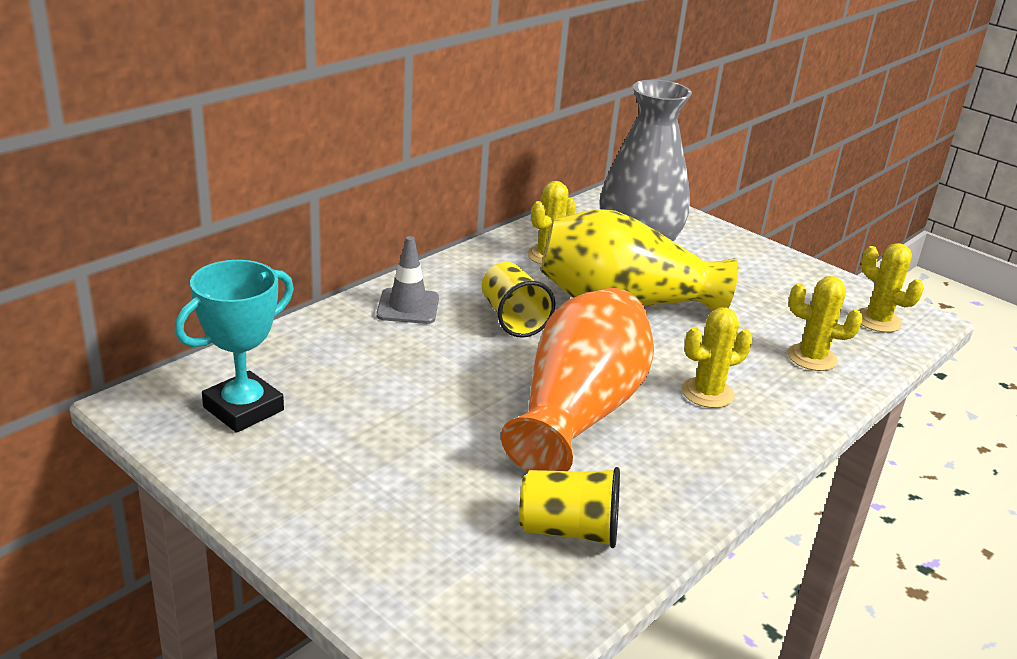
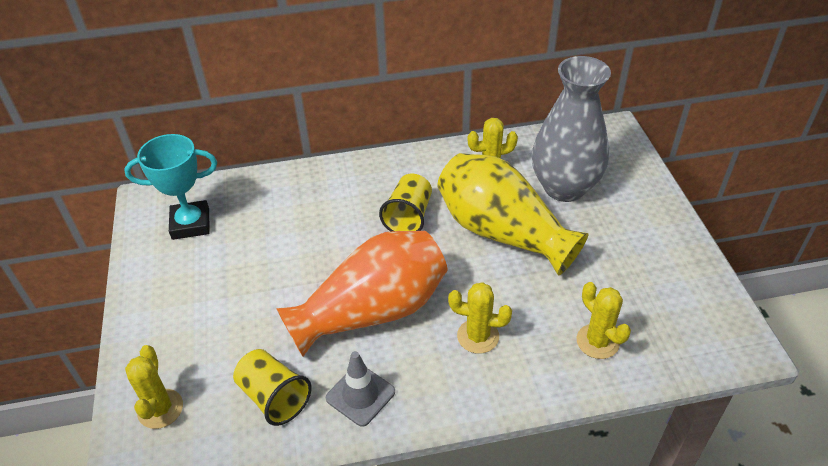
camera: 40 degrees right, 15 degrees up
(408, 307) = (352, 182): grey traffic cone -> grey traffic cone (360, 395)
(877, 321) = (701, 331): yellow cactus -> yellow cactus (160, 409)

